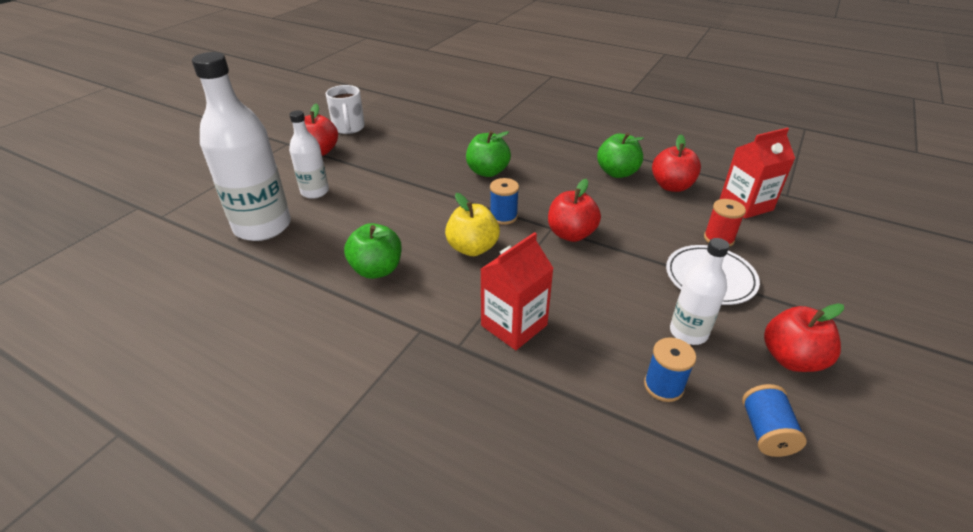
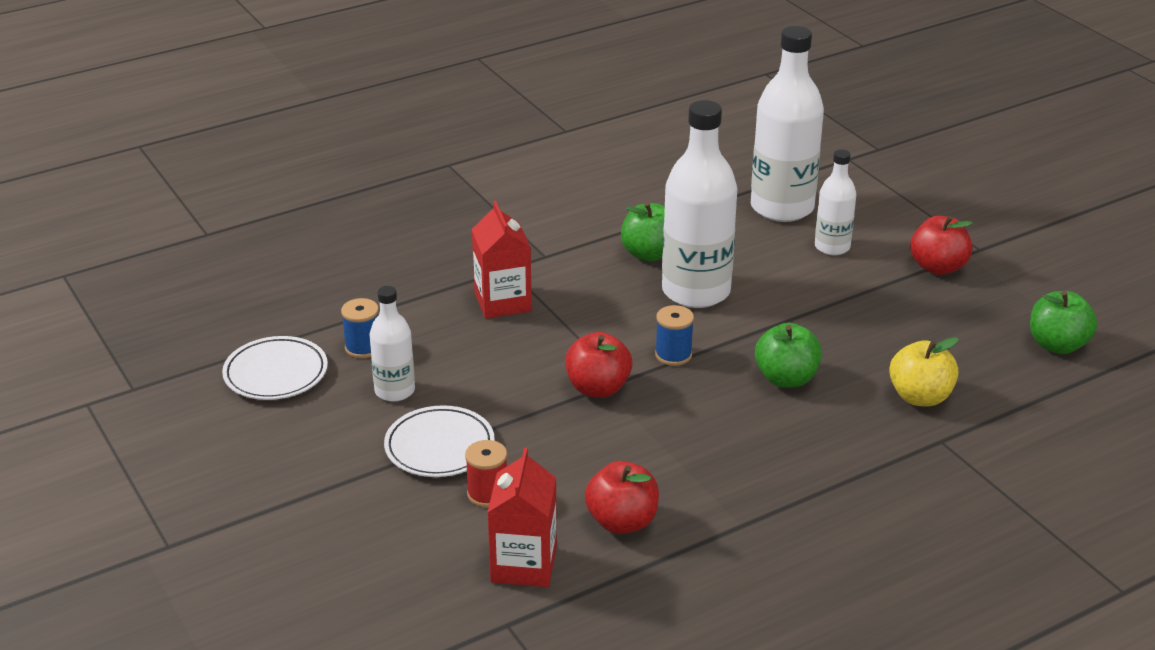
camera: 120 degrees right, 5 degrees down
(349, 128) = (1001, 302): white mug -> none
(416, 230) = (696, 291): none -> white bottle
(472, 248) = (633, 316): yellow apple -> yellow apple (920, 397)
(617, 173) = (696, 489): green apple -> green apple (1057, 345)
(765, 432) = (276, 373): blue spool -> white plate
(791, 358) = (307, 432): red apple -> none

